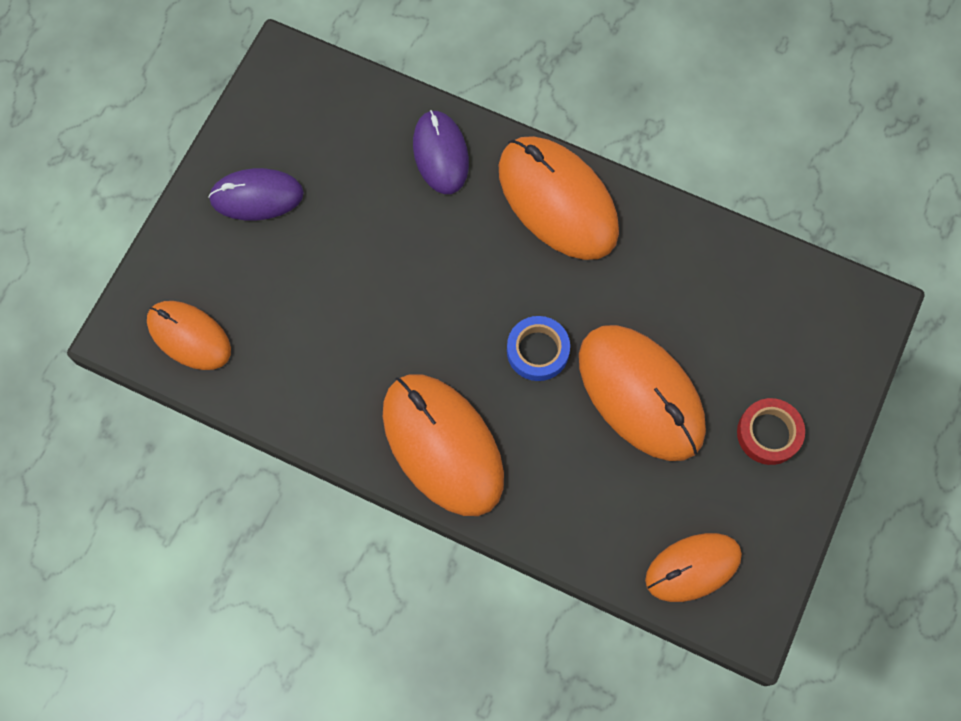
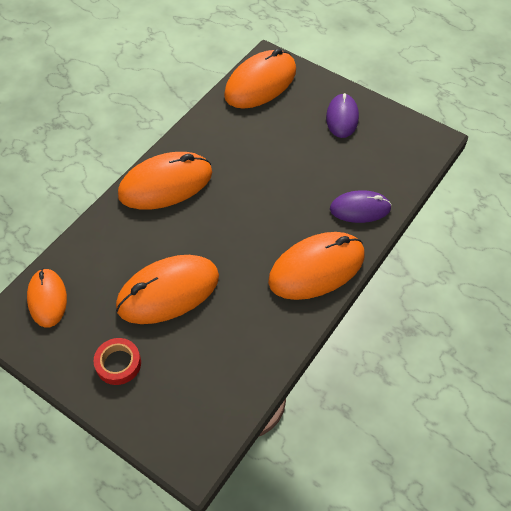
camera: 100 degrees right, 15 degrees down
(189, 336) = (260, 83): orange mouse -> orange mouse, size x1.64
(537, 351) = (212, 240): blue tape -> none

